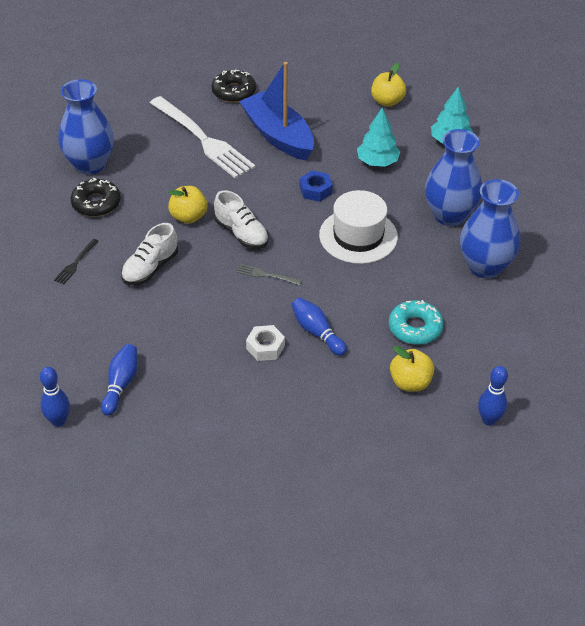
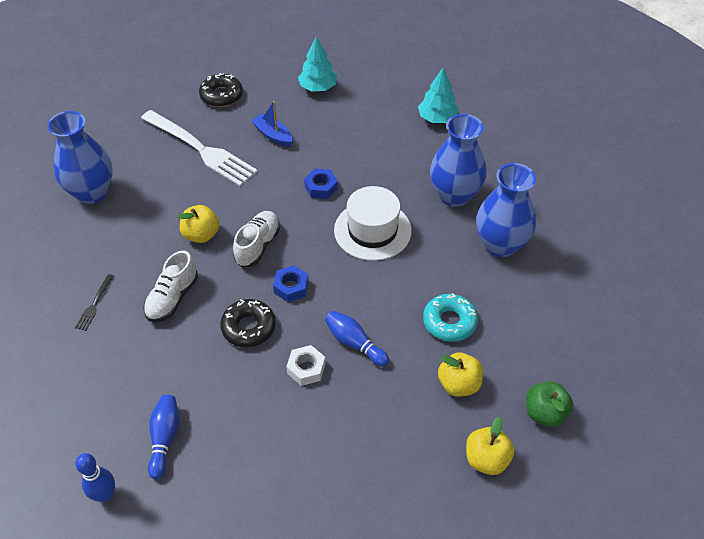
camera: 10 degrees left, 5 degrees up
(96, 203) = (105, 234): black donut -> black donut (248, 327)
(241, 234) = (258, 245): white shoe -> white shoe turned 105 degrees counterclockwise
(266, 275) = (291, 287): grey fork -> blue nut
(278, 135) = (273, 135): blue boat -> blue boat, size x0.51
(377, 162) = (374, 149): turquoise tree -> turquoise tree (318, 87)
(387, 101) = (369, 86): yellow apple -> yellow apple (486, 459)
(489, 420) = (545, 413): blue bowling pin -> green apple

